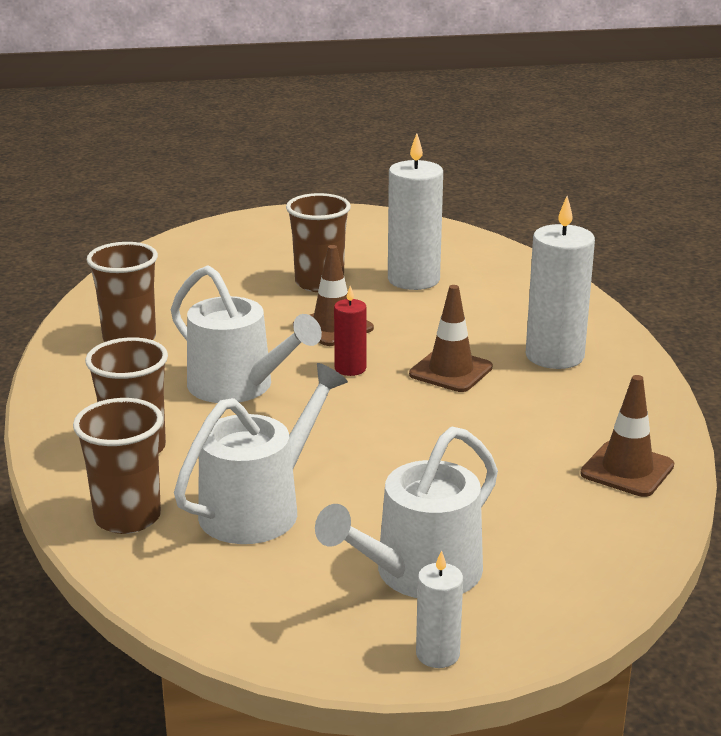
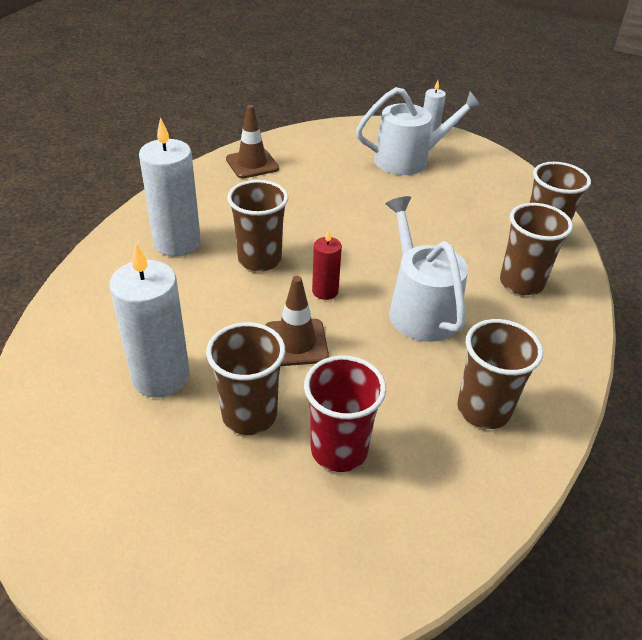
camera: 150 degrees left, 15 degrees up
(233, 288) = (339, 450): none -> red cup
(258, 508) = (464, 215): white watering can -> none
(451, 371) = (259, 259): brown traffic cone -> brown cup

